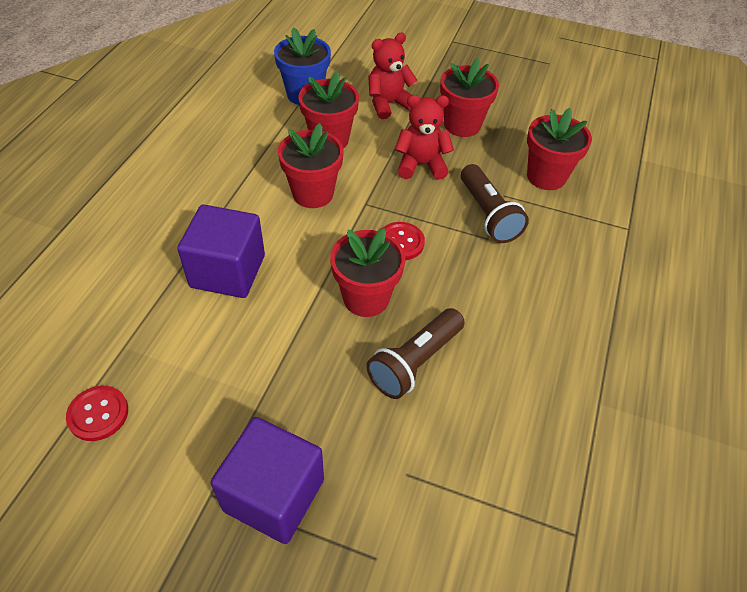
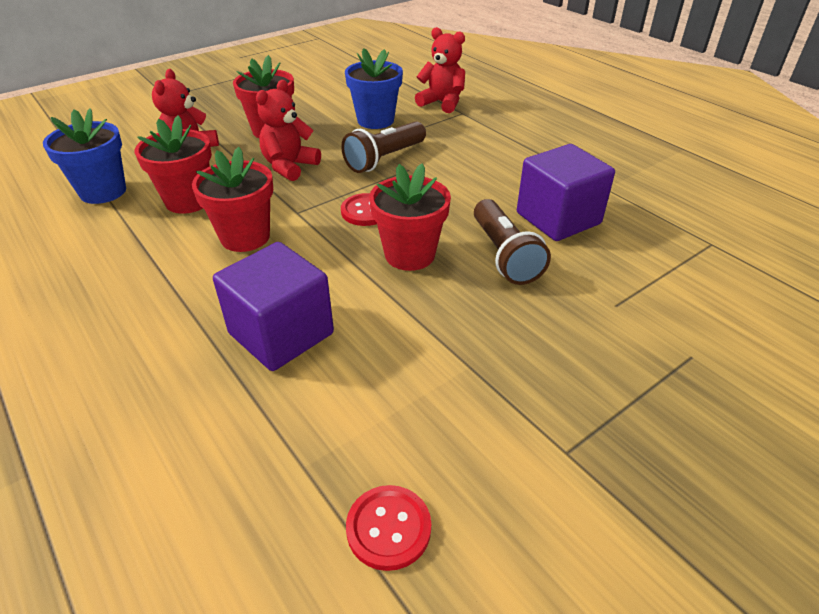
camera: 55 degrees left, 10 degrees down
(274, 495) = (594, 400): purple cube -> purple cube (558, 218)
(488, 215) = (384, 159): brown flashlight -> brown flashlight turned 120 degrees clockwise
(546, 176) = (375, 120): red flower pot -> blue flower pot
(631, 205) = (442, 103): none -> red teddy bear

